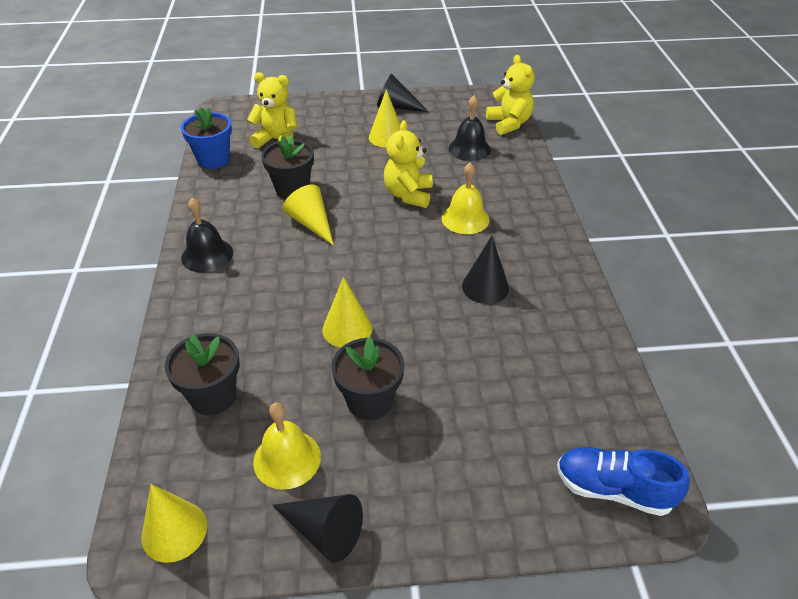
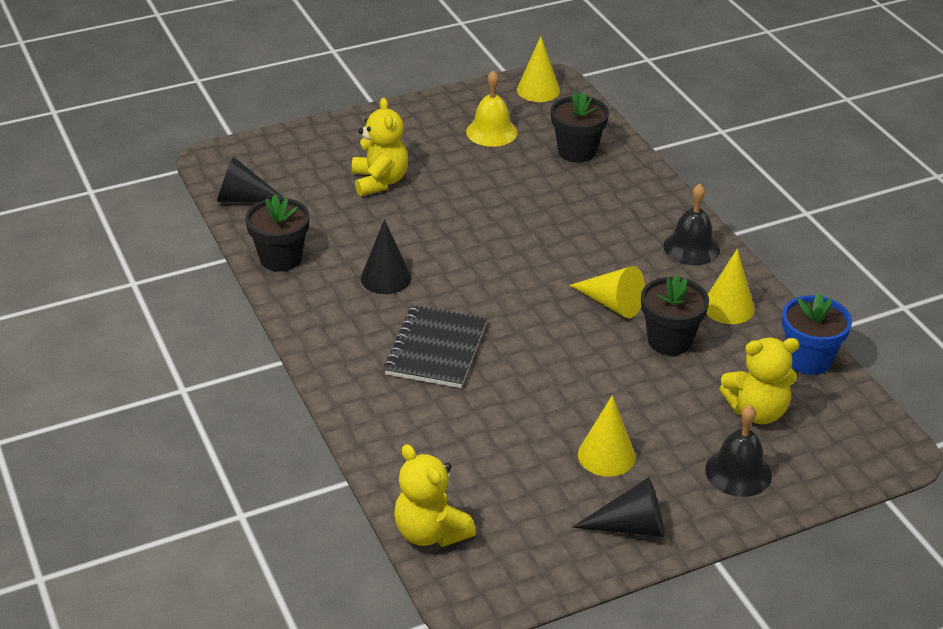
camera: 160 degrees right, 5 degrees down
(324, 531) = (442, 107): black cone -> black cone (245, 199)
(347, 329) = (502, 215): yellow cone -> yellow cone (728, 307)
(369, 401) = (451, 173): black flower pot -> black flower pot (280, 258)
(408, 195) = (521, 366): yellow teddy bear -> yellow teddy bear (379, 181)
(465, 218) = (436, 349): yellow bell -> black notebook
(469, 149) = (474, 462): black bell -> black bell (738, 472)
(613, 489) = (246, 162): blue shoe -> none

